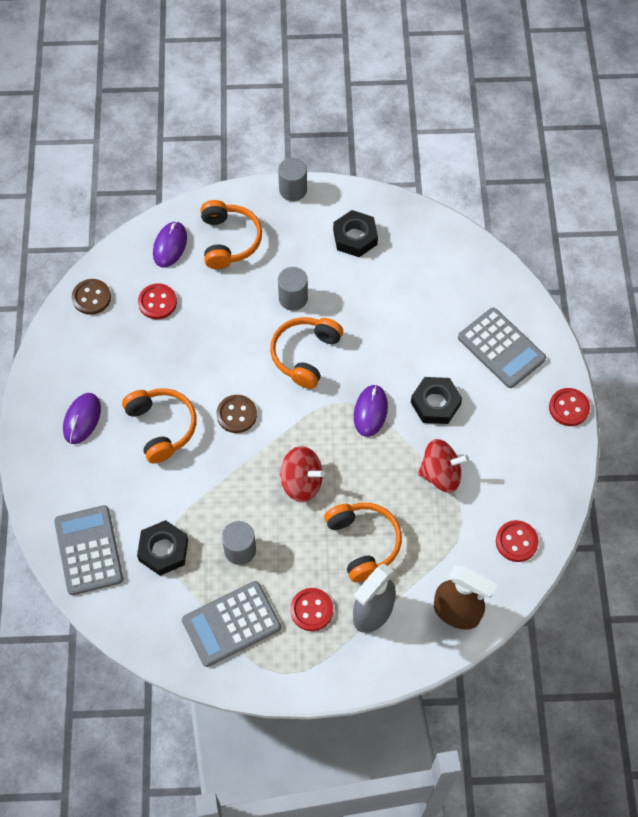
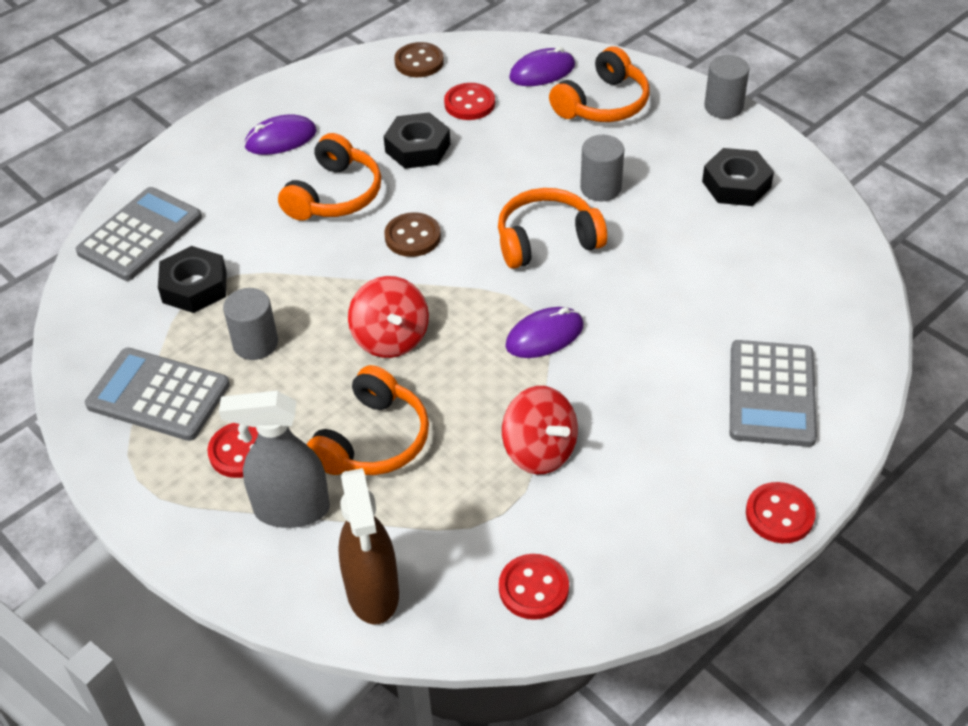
camera: 50 degrees right, 15 degrees down
(435, 403) = (624, 384): black nut -> black nut (418, 148)

